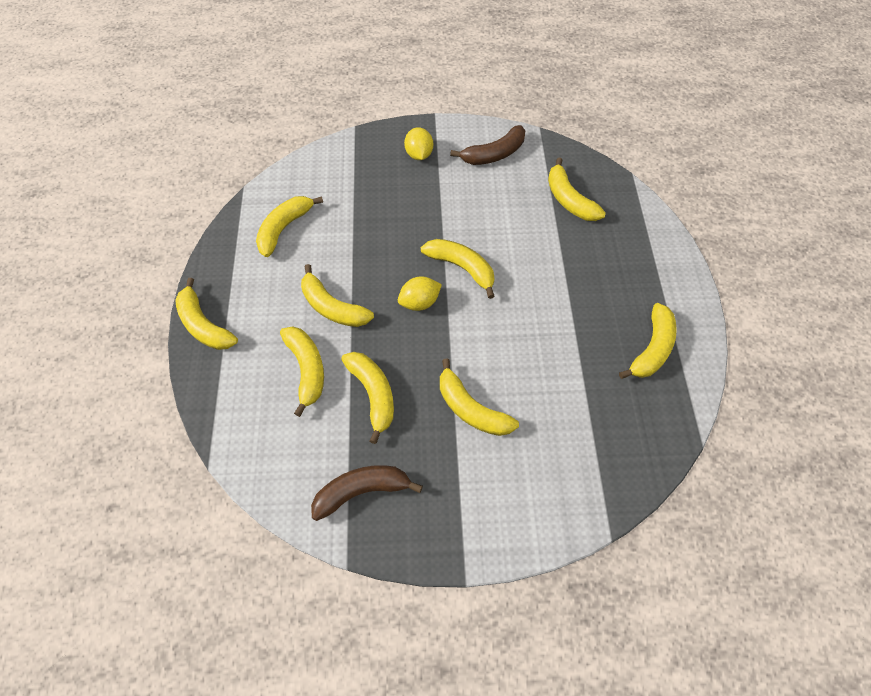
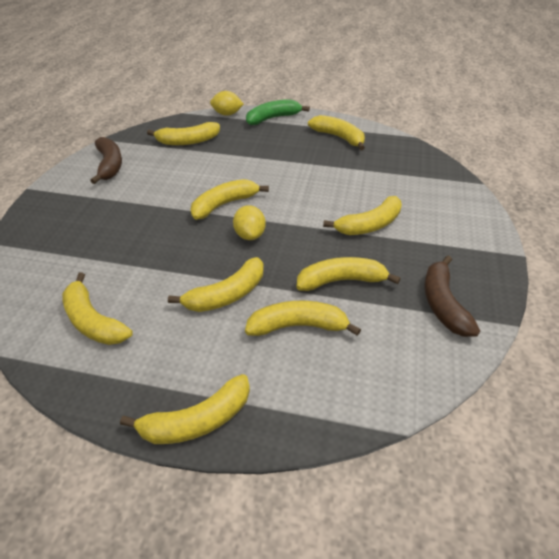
camera: 75 degrees left, 15 degrees down
(419, 154) = (71, 206): yellow lemon -> yellow lemon (227, 114)
(666, 266) = (273, 118): none -> green banana

